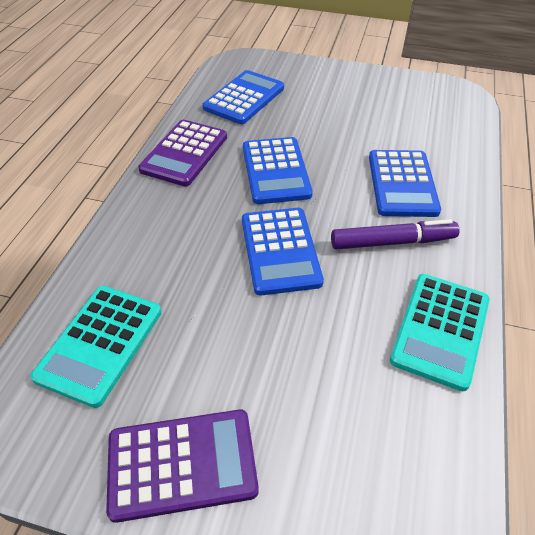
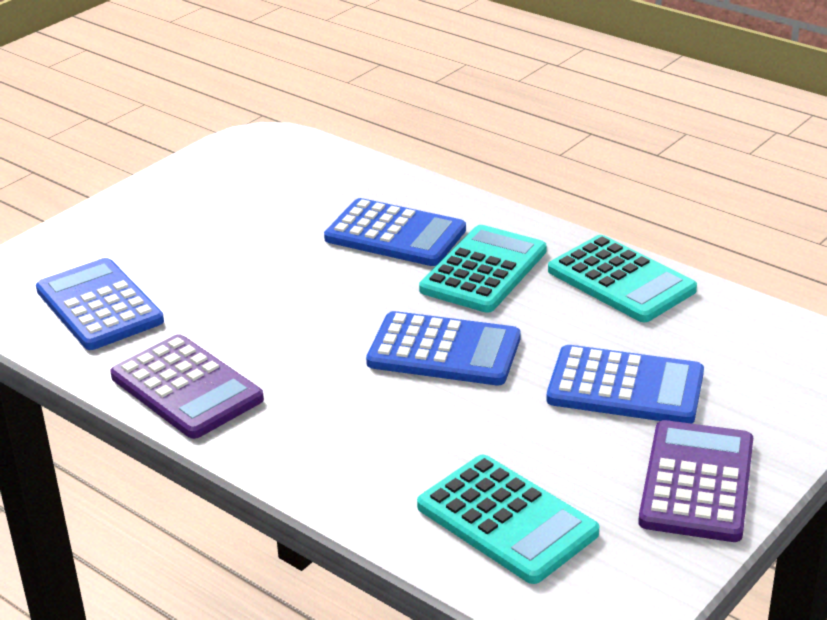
camera: 65 degrees left, 15 degrees down
(275, 171) = (294, 319): blue calculator -> blue calculator (625, 387)
(392, 242) = (484, 270): purple marker -> turquoise calculator

